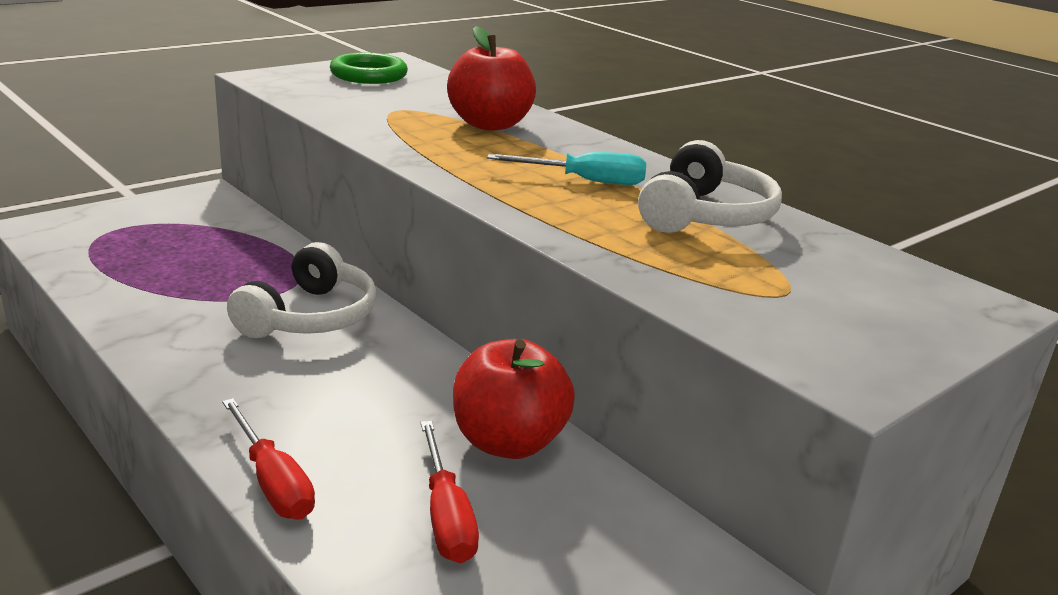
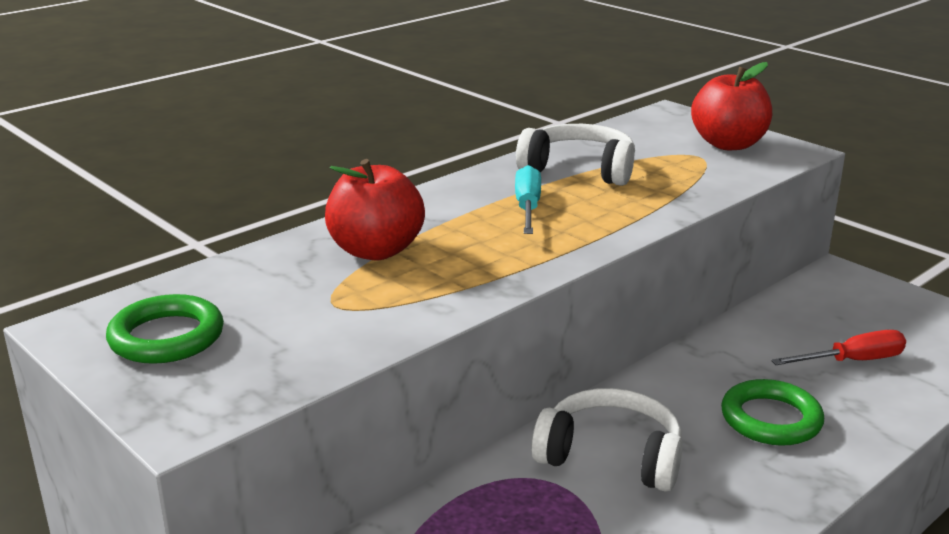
camera: 90 degrees left, 0 degrees up
(272, 482) = (872, 435): red screwdriver -> none
(334, 416) = (771, 419): none -> green ring
(508, 442) = (753, 342): red apple -> red apple (728, 144)

